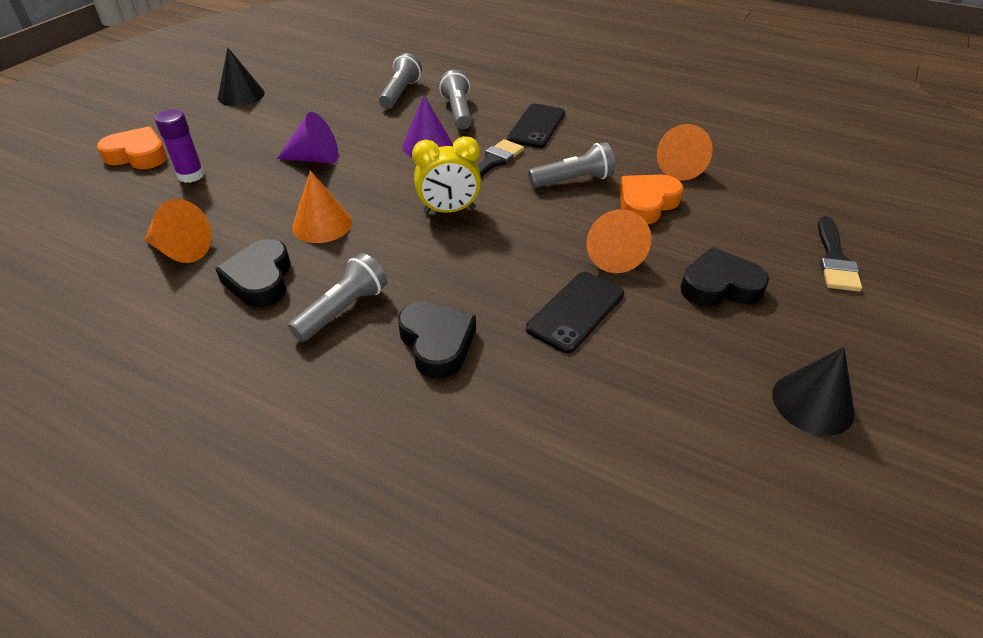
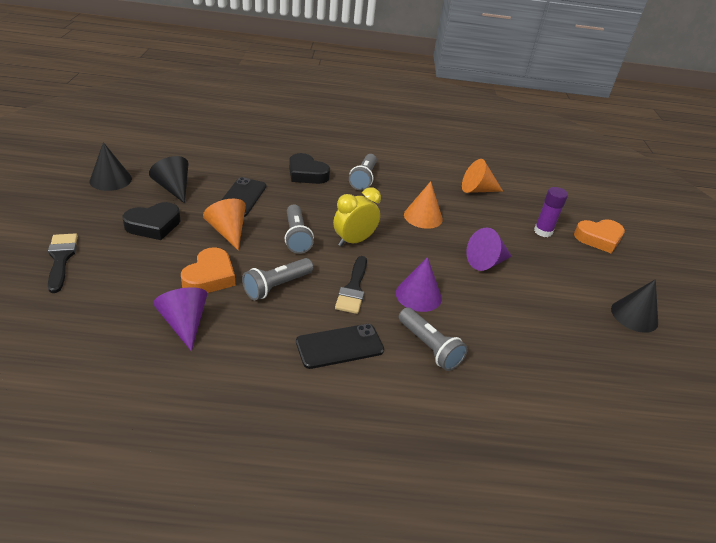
camera: 150 degrees right, 5 degrees down
(260, 279) = (419, 184): black heart -> none
(400, 93) = (509, 361): grey flashlight -> grey flashlight (296, 237)
(537, 126) = (339, 346): black phone -> black phone turned 75 degrees clockwise
(677, 167) = (184, 323): orange cone -> purple cone
(691, 356) = (174, 188): none -> black cone

